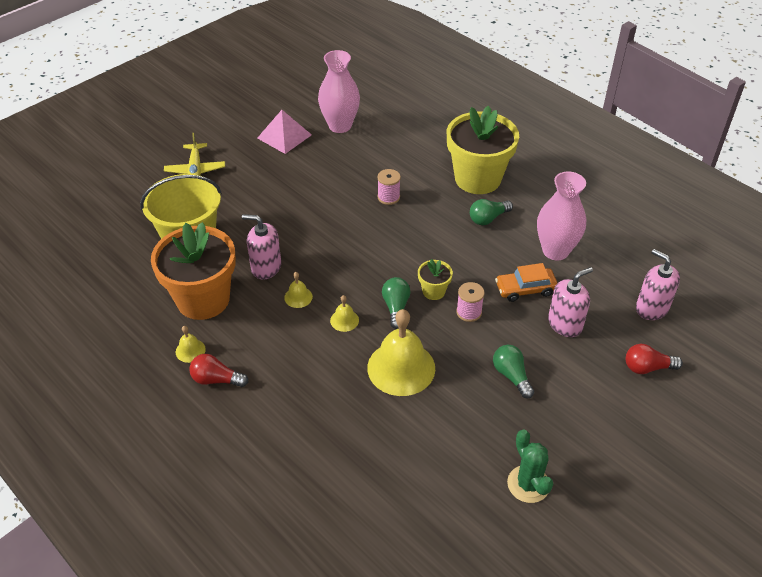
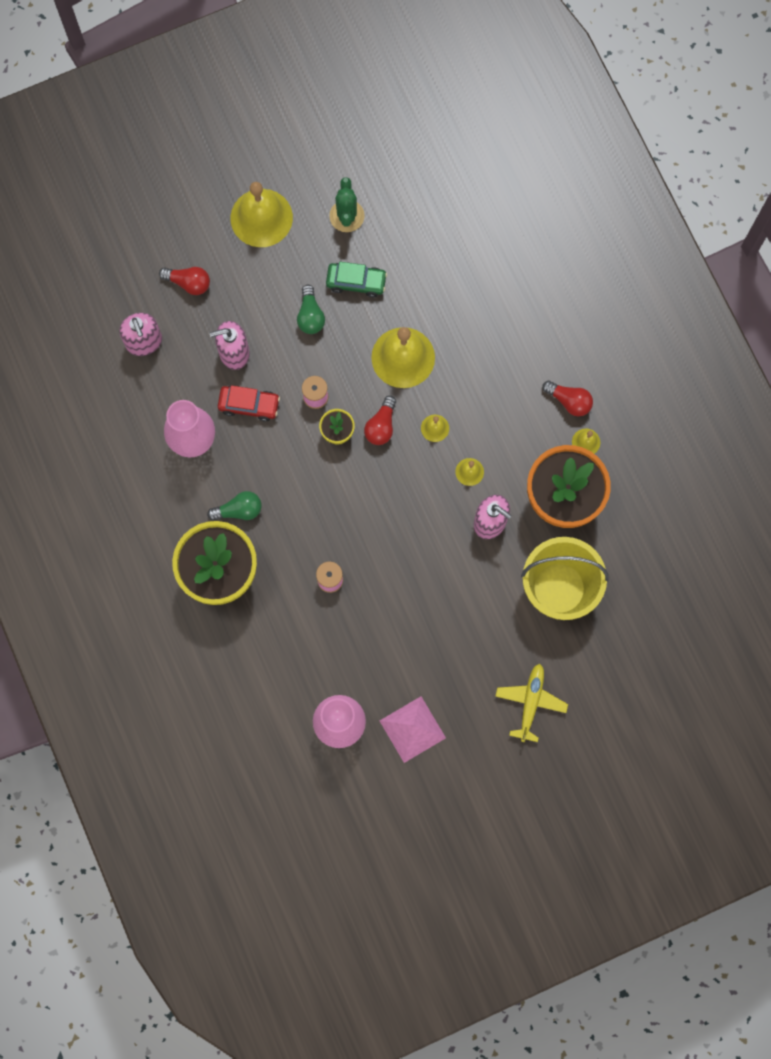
camera: 160 degrees left, 30 degrees up
(396, 307) = (381, 426): green light bulb -> red light bulb
(482, 421) = (356, 282): none -> green car
(525, 289) = (249, 405): orange car -> red car
(618, 452) = (261, 217): none -> yellow bell

